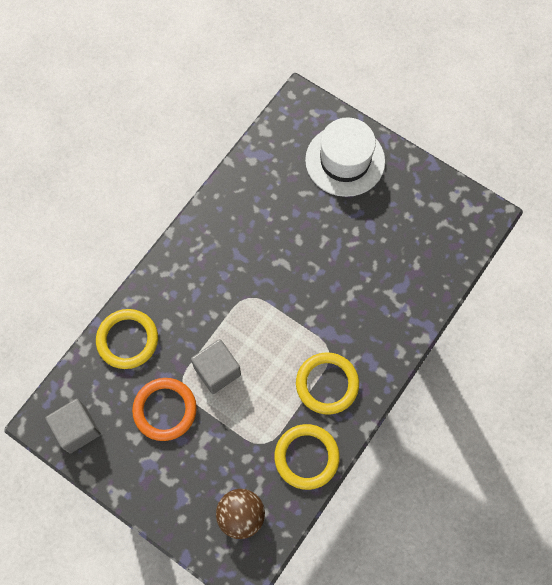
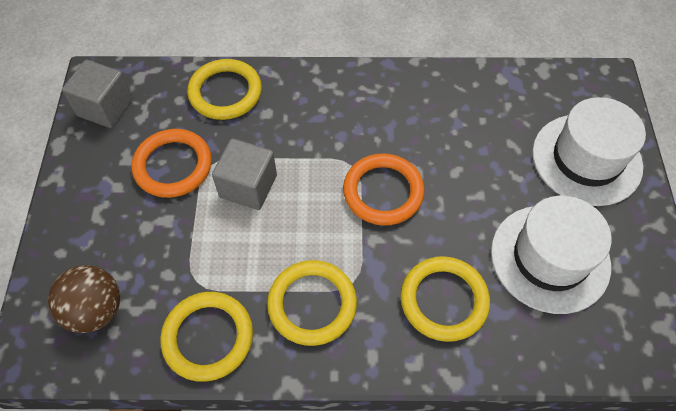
camera: 55 degrees right, 10 degrees down
(281, 292) = (383, 192): none -> orange ring
(375, 309) = (444, 300): none -> yellow ring
(390, 233) = (550, 258): none -> white hat

